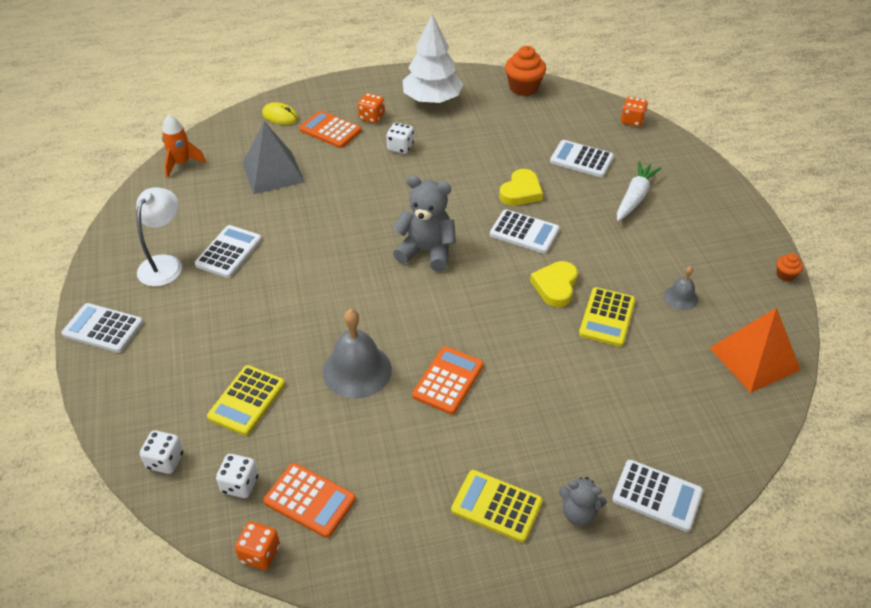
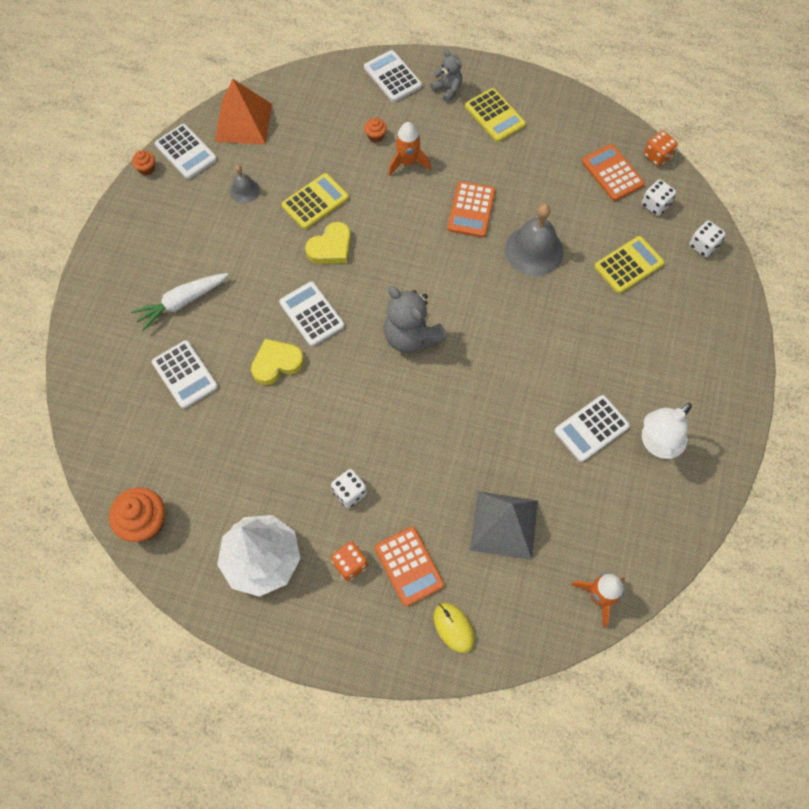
camera: 150 degrees left, 20 degrees up
(103, 328) = (729, 392): white calculator -> white calculator (186, 152)
(448, 380) = (471, 210): orange calculator -> orange calculator turned 45 degrees counterclockwise
(552, 398) = (407, 162): none -> orange rocket
(610, 411) = (375, 136): none -> orange cupcake
(632, 121) = (84, 402): orange dice -> none

